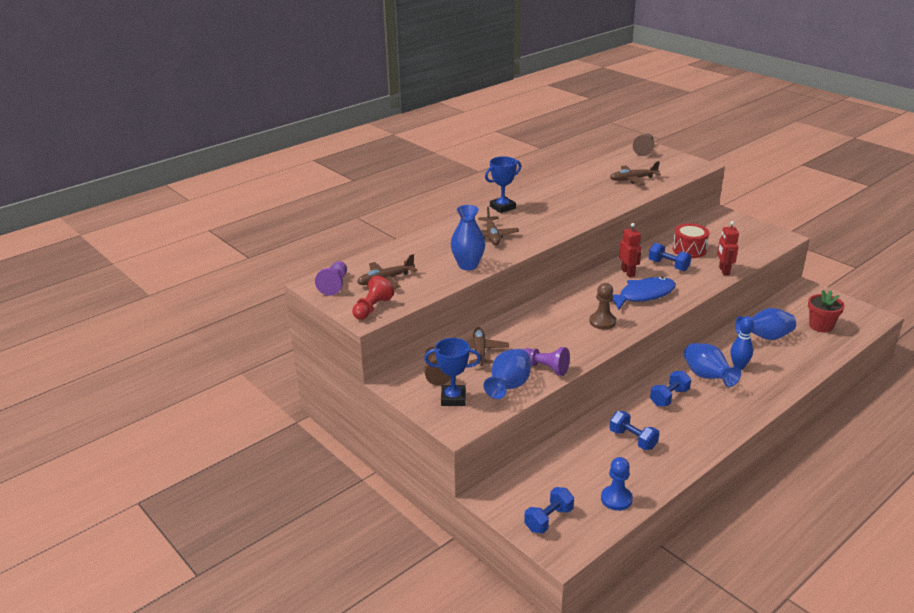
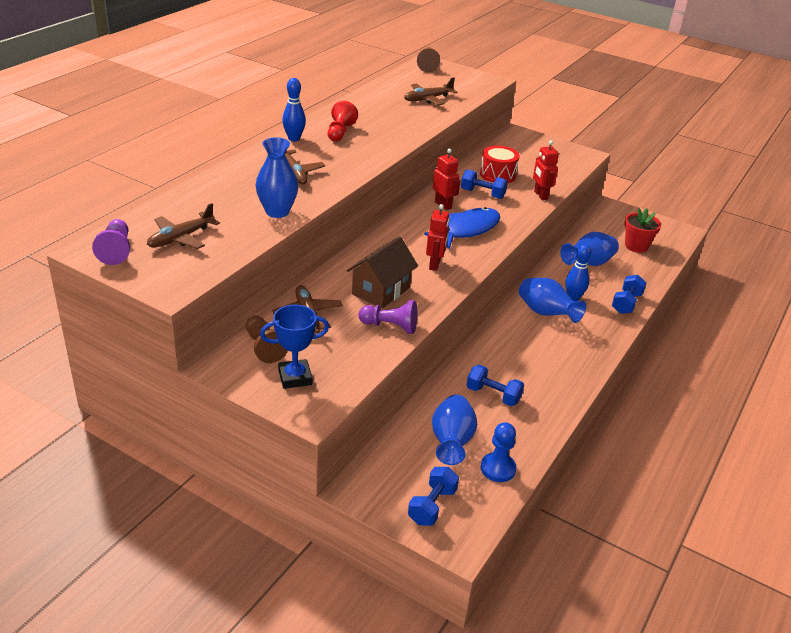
camera: 20 degrees left, 5 degrees up
(372, 308) = (176, 276): red pawn -> red pawn (340, 132)
(502, 207) = (294, 138): blue trophy -> blue bowling pin
(508, 387) = (356, 354): blue vase -> blue vase (451, 442)
(547, 339) = (381, 291): none -> brown house
(602, 322) = (435, 264): brown pawn -> red robot
(669, 397) = (515, 341): blue dumbbell -> blue dumbbell (626, 303)

